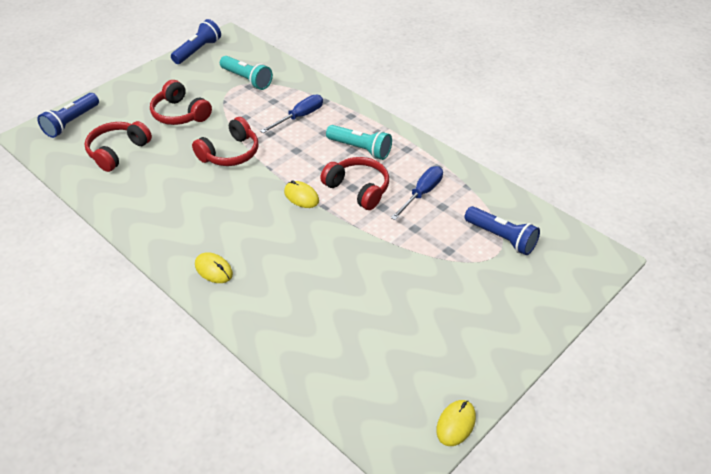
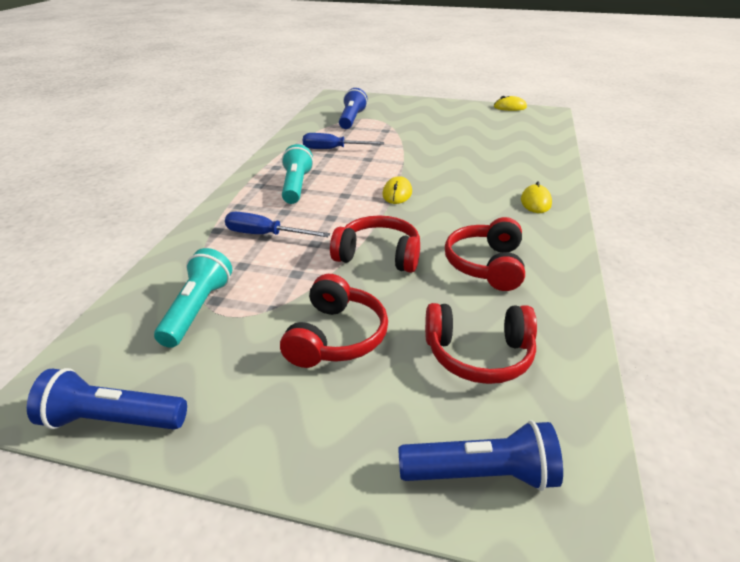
camera: 120 degrees left, 10 degrees down
(358, 189) = (356, 173): red headphones -> red headphones (486, 265)

